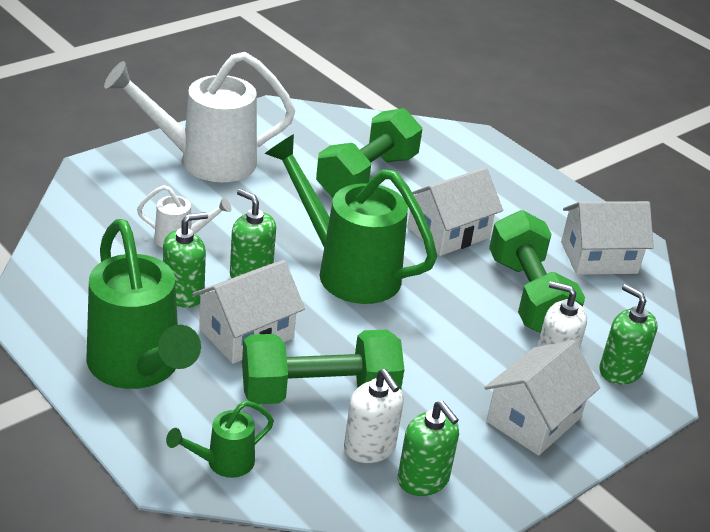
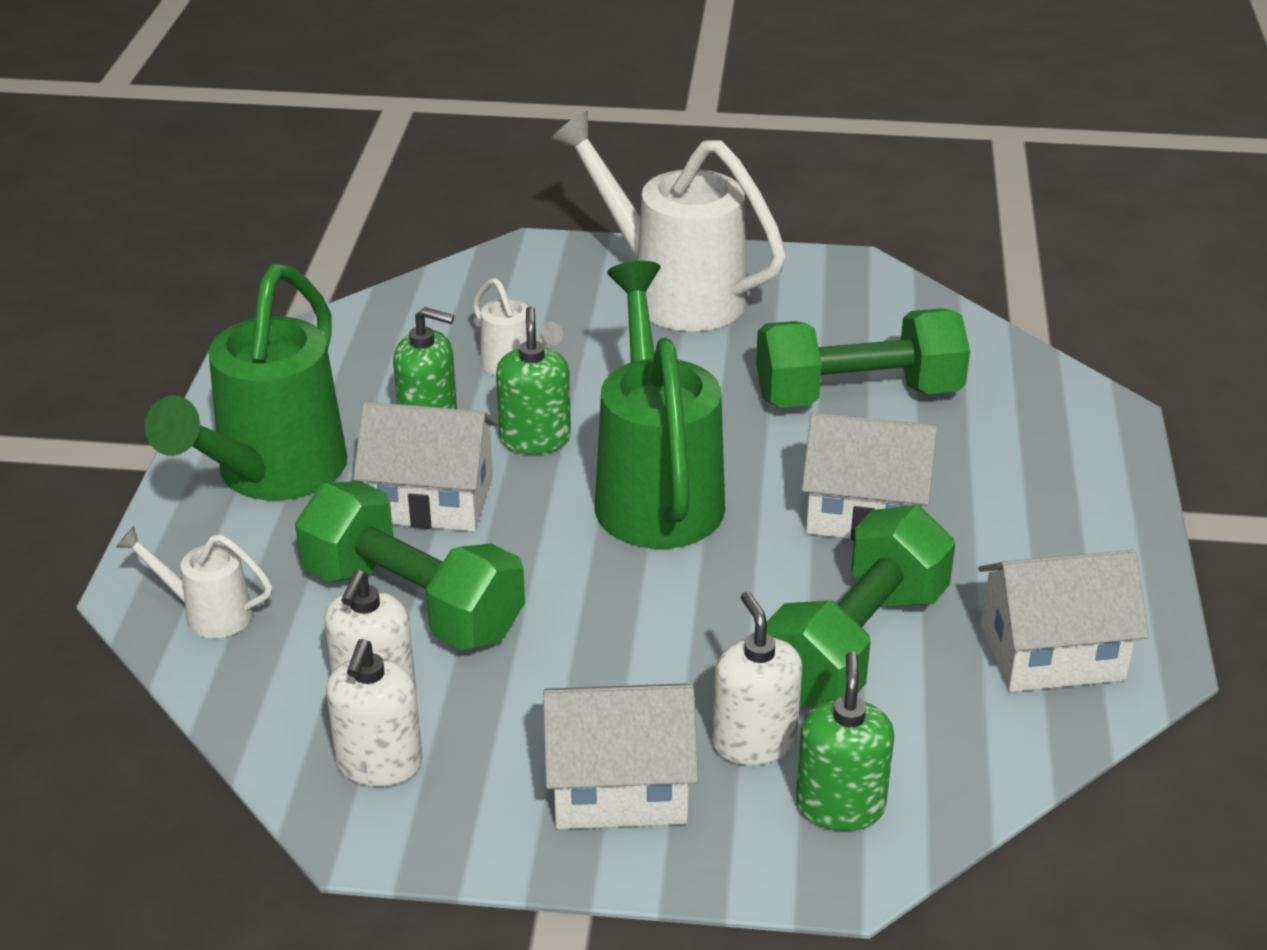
camera: 50 degrees right, 0 degrees up
(223, 463) = (208, 613): green watering can -> white watering can
(423, 479) = (379, 763): green soap dispenser -> white soap dispenser
(599, 258) = (1052, 653): white house -> white house turned 45 degrees counterclockwise

